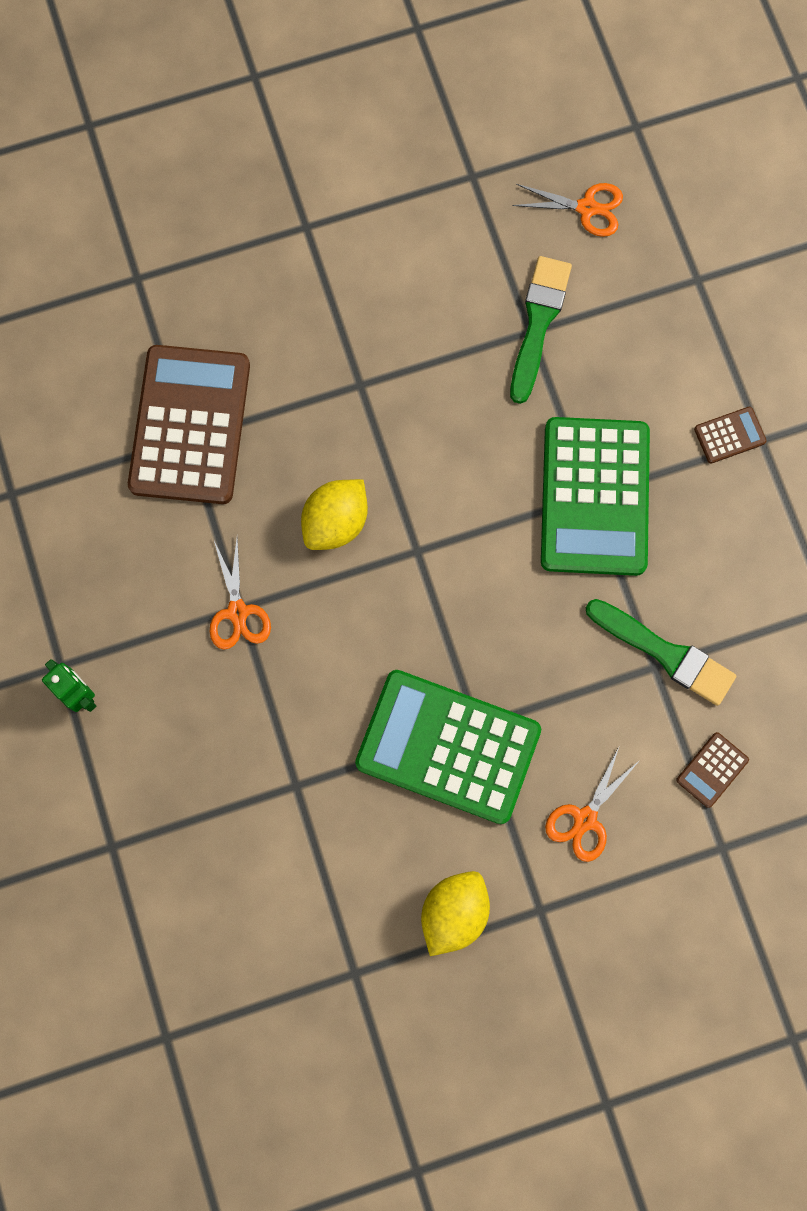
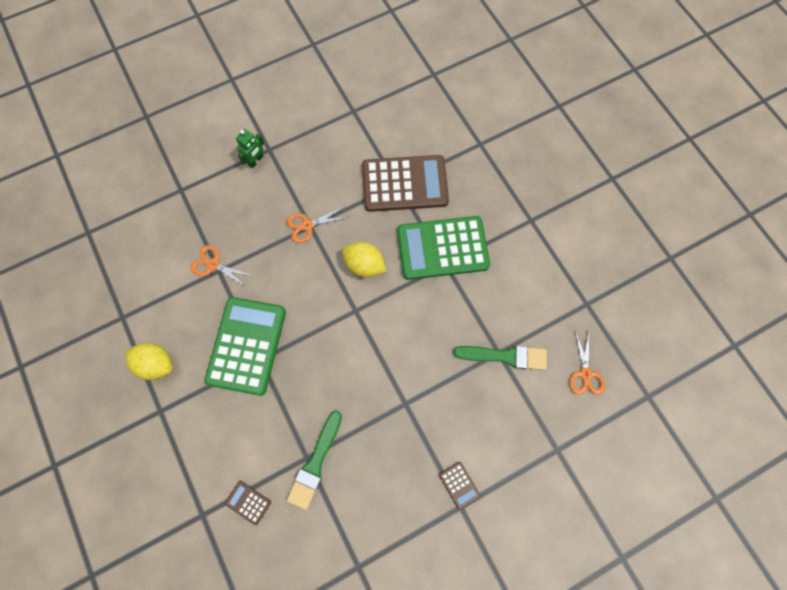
camera: 80 degrees right, 5 degrees down
(585, 819) = (213, 429): orange scissors -> orange scissors (213, 264)
(594, 497) = (404, 406): green calculator -> green calculator (442, 248)

